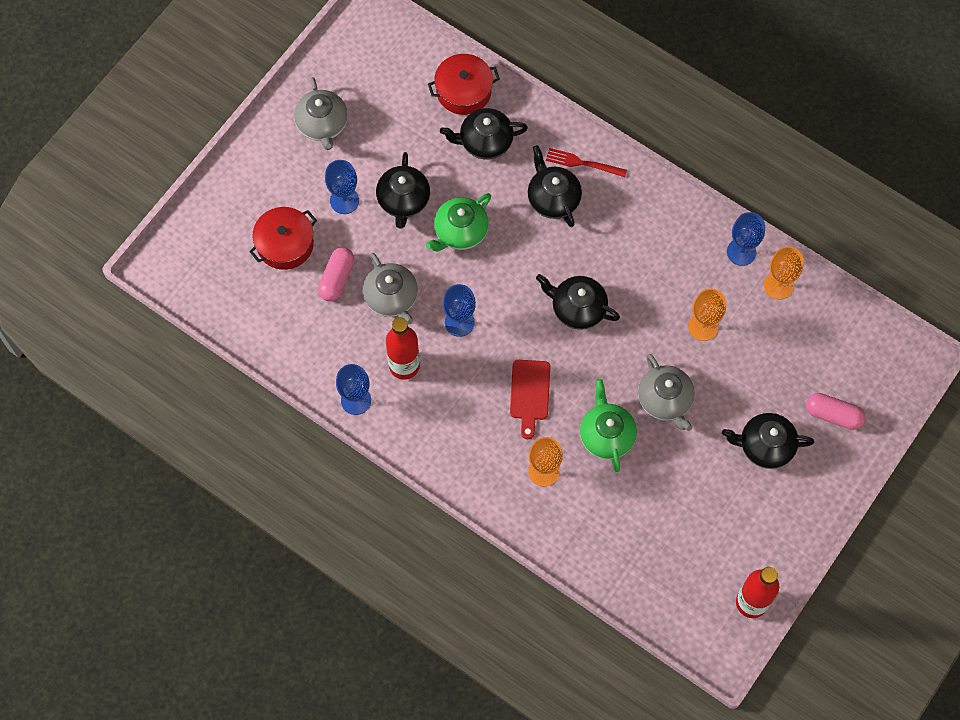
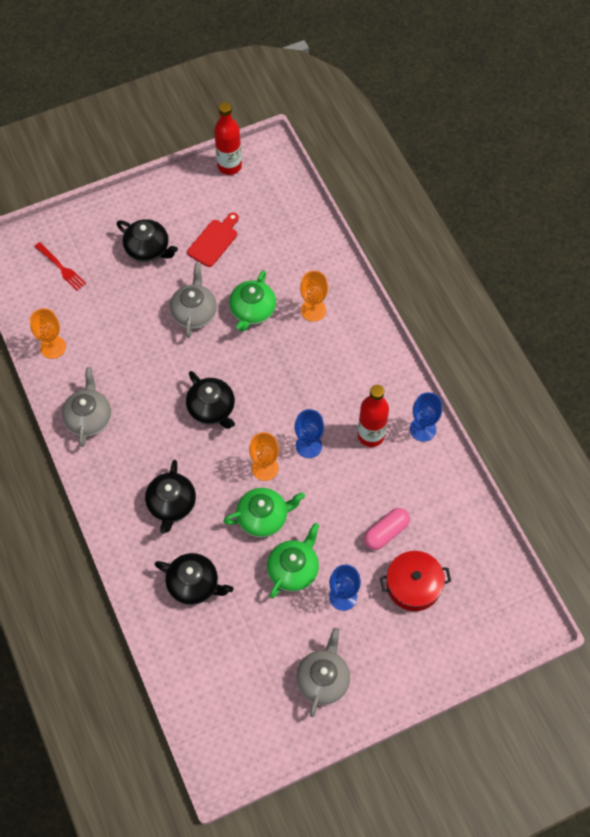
camera: 150 degrees left, 5 degrees down
(391, 298) = (350, 493): grey teapot -> grey teapot (89, 418)
(403, 200) = (293, 569): black teapot -> green teapot
(463, 91) = (182, 642): red pot -> none
(530, 394) = (289, 366): red cutting board -> red cutting board (214, 241)
(582, 163) = (128, 521): red fork -> red fork (61, 268)
(703, 327) = (129, 347): orange goblet -> orange goblet (265, 468)
(741, 252) = (60, 385): blue goblet -> none
(833, 415) = (86, 245): pink capsule -> none

